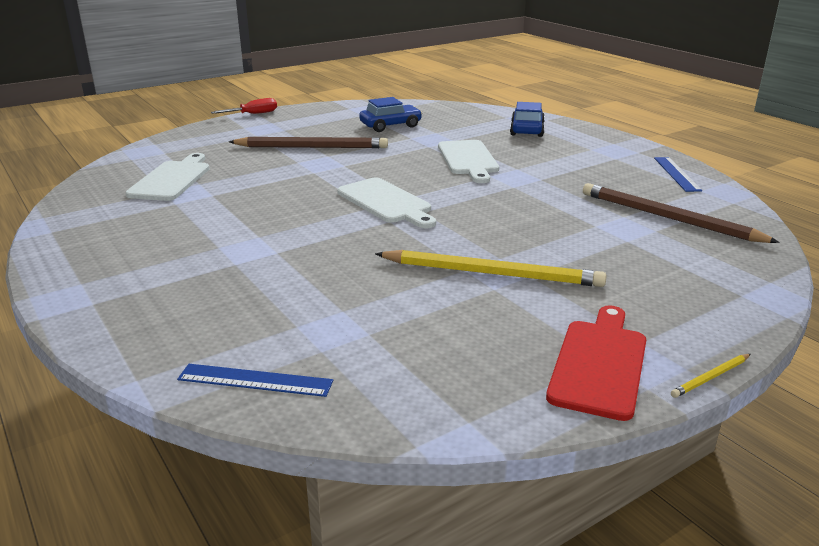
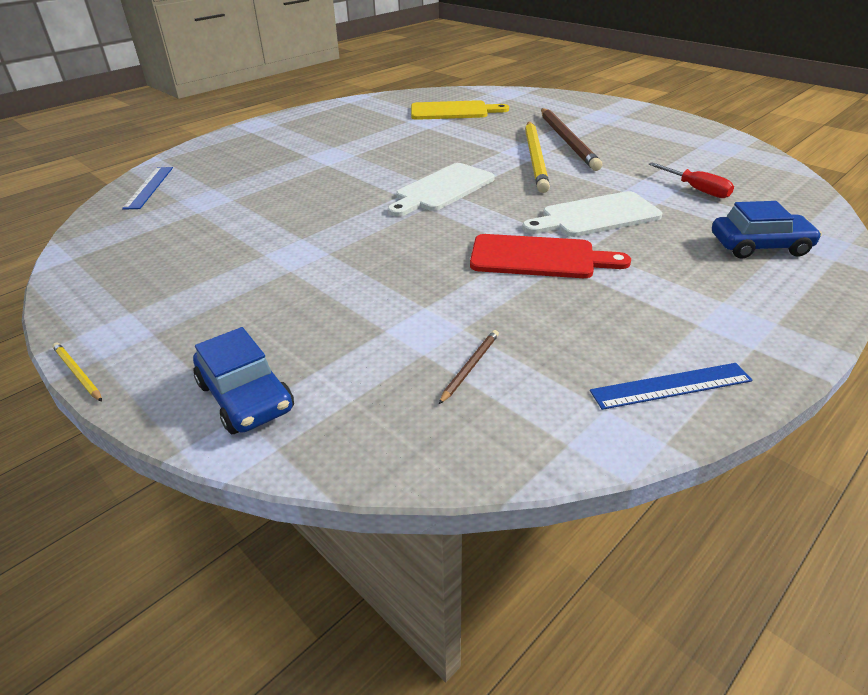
camera: 80 degrees right, 10 degrees up
(172, 179) = (453, 111): white cutting board -> yellow cutting board
(253, 114) = (640, 106): red screwdriver -> red screwdriver (696, 189)
(390, 125) = (675, 164): blue car -> blue car (246, 397)
(491, 273) = (294, 250): yellow pencil -> yellow pencil (535, 158)
(599, 364) = (123, 310): red cutting board -> red cutting board (539, 258)
(669, 218) = (470, 367): brown pencil -> brown pencil, size x0.42

